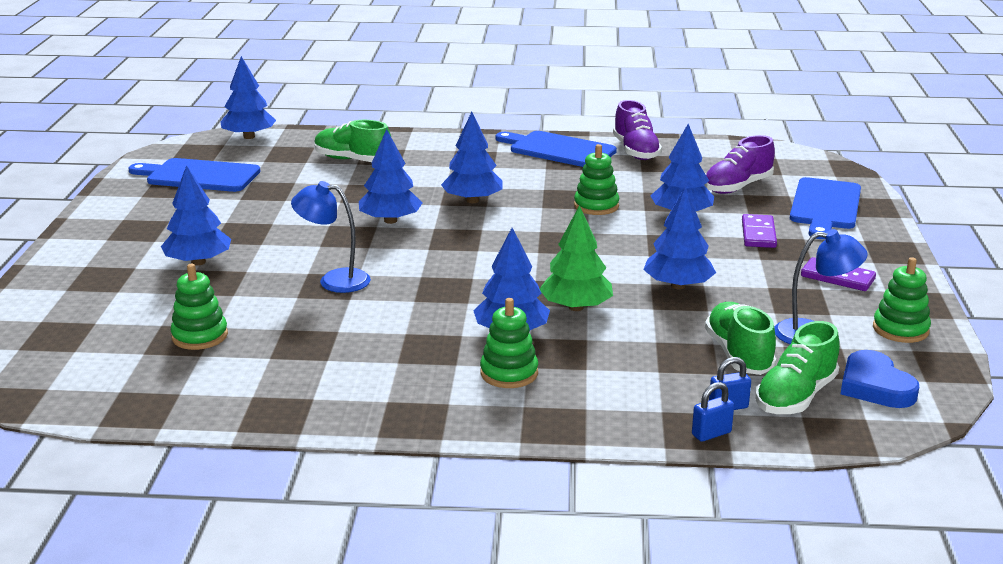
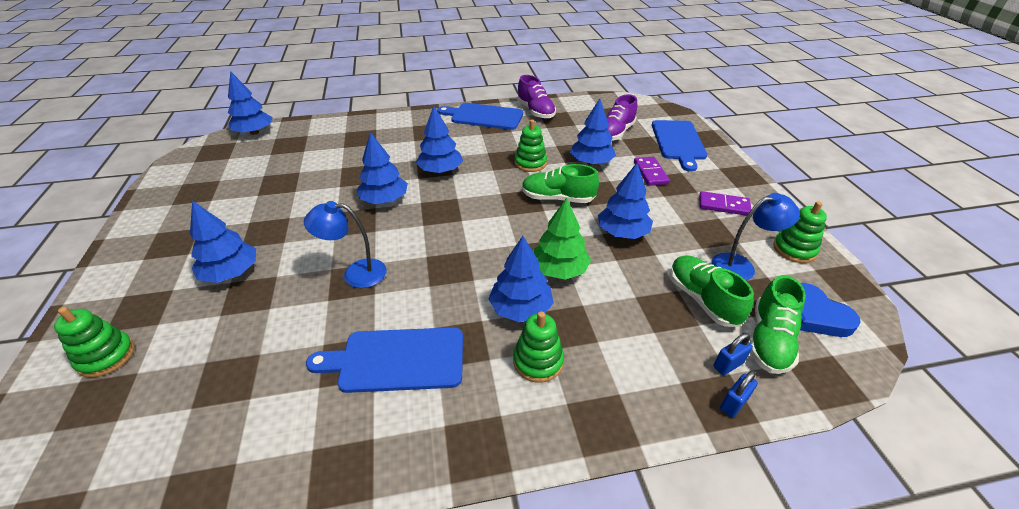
camera: 15 degrees left, 15 degrees up
(199, 176) = (219, 176): blue cutting board -> blue cutting board (397, 360)
(200, 336) = (245, 370): green stacking toy -> green stacking toy (106, 356)
(352, 160) = (339, 144): green shoe -> green shoe (557, 198)

